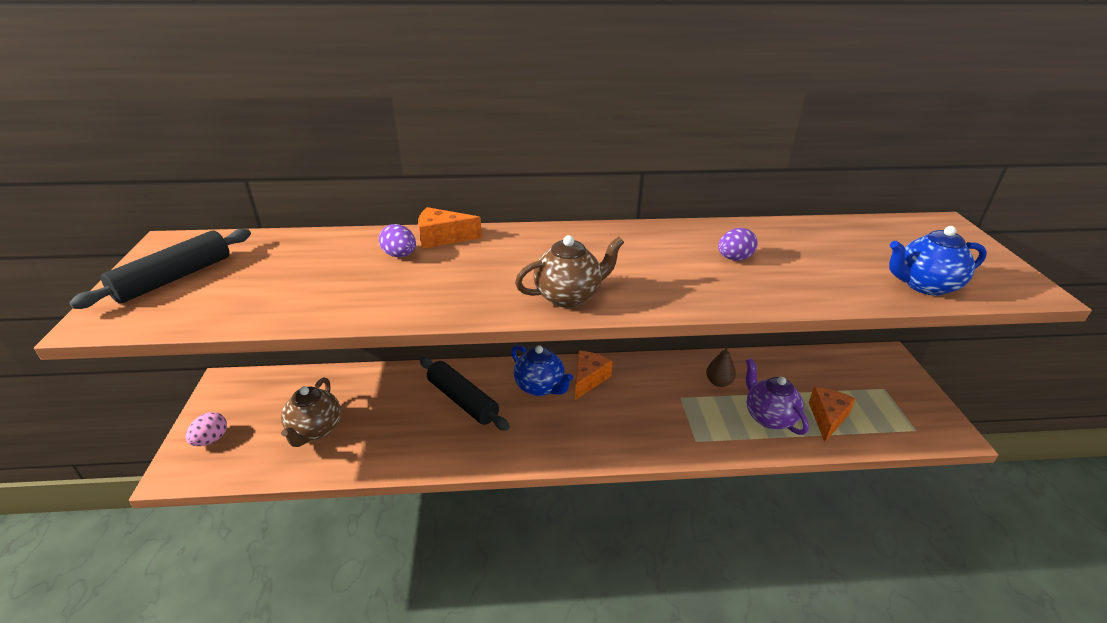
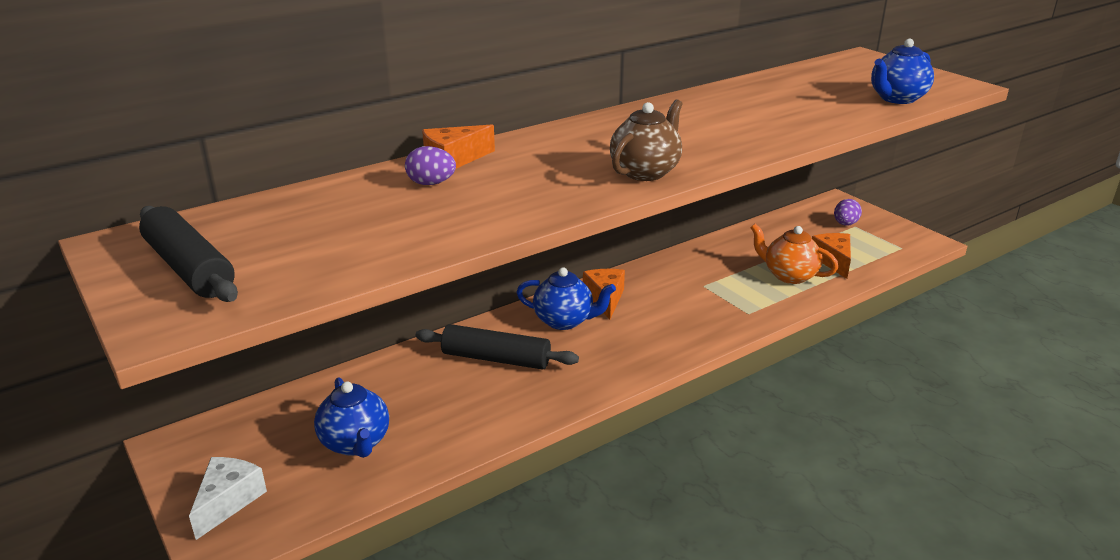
camera: 30 degrees left, 5 degrees down
(174, 278) = (189, 268): black rolling pin -> black rolling pin turned 45 degrees counterclockwise
(211, 440) = (228, 501): pink egg -> white cheese
(315, 430) = (355, 443): brown teapot -> blue teapot
(718, 382) = (724, 263): brown pear -> none
(734, 258) = (742, 113): purple egg -> purple egg (845, 224)
(769, 417) = (789, 275): purple teapot -> orange teapot

